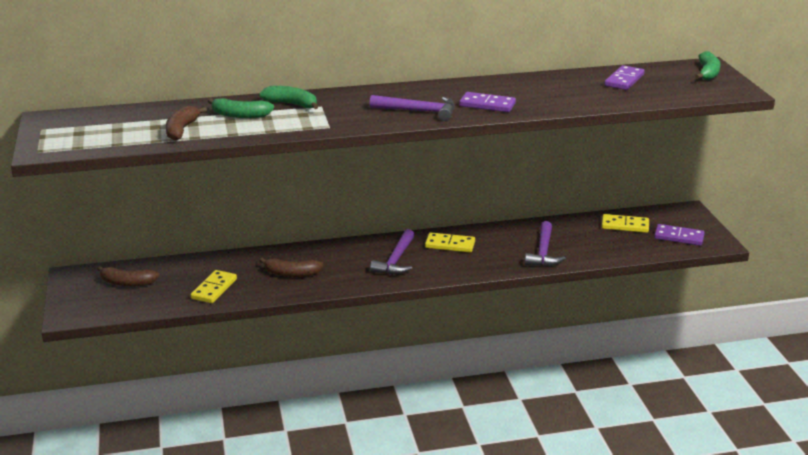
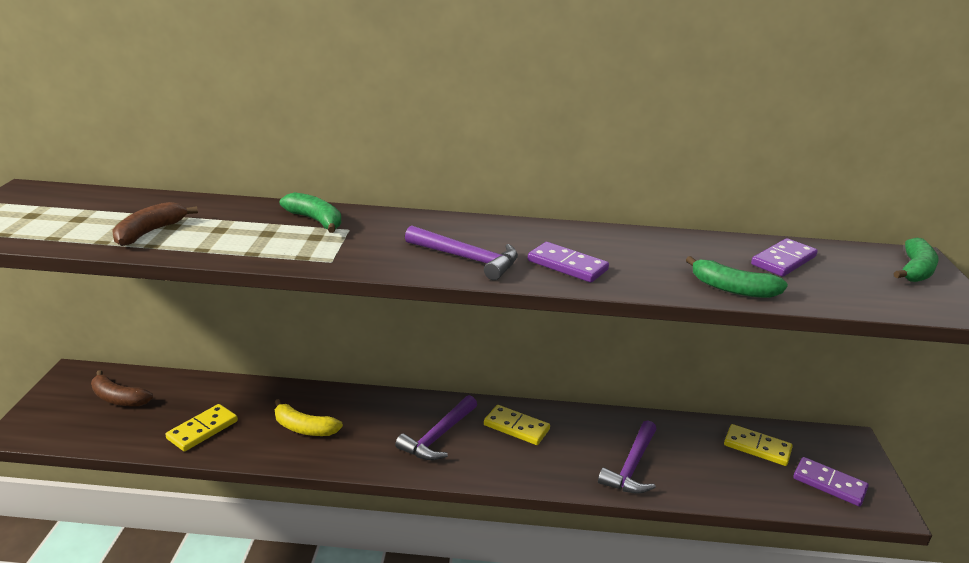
camera: 15 degrees right, 0 degrees up
(240, 115) = (239, 225): green banana -> green banana (733, 289)
(291, 274) = (304, 428): brown banana -> yellow banana

